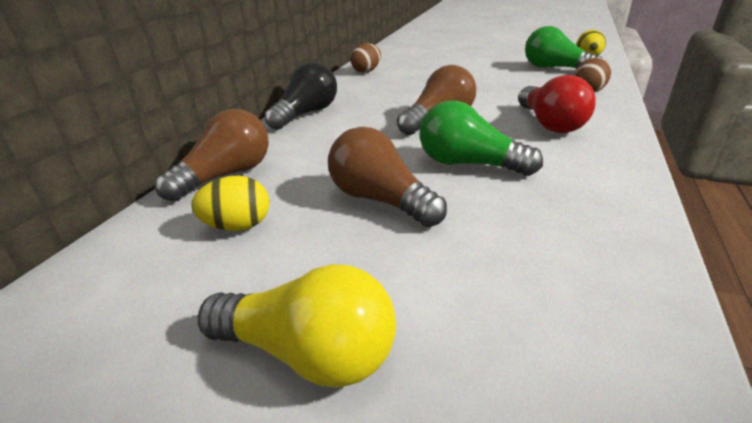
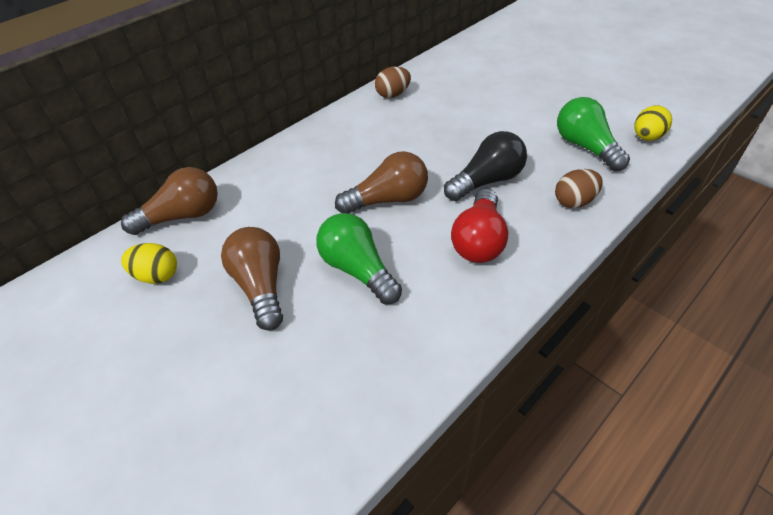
camera: 25 degrees right, 15 degrees up
(306, 114) = (290, 152): black light bulb -> black light bulb (487, 181)
(309, 353) = (127, 399): yellow light bulb -> none

